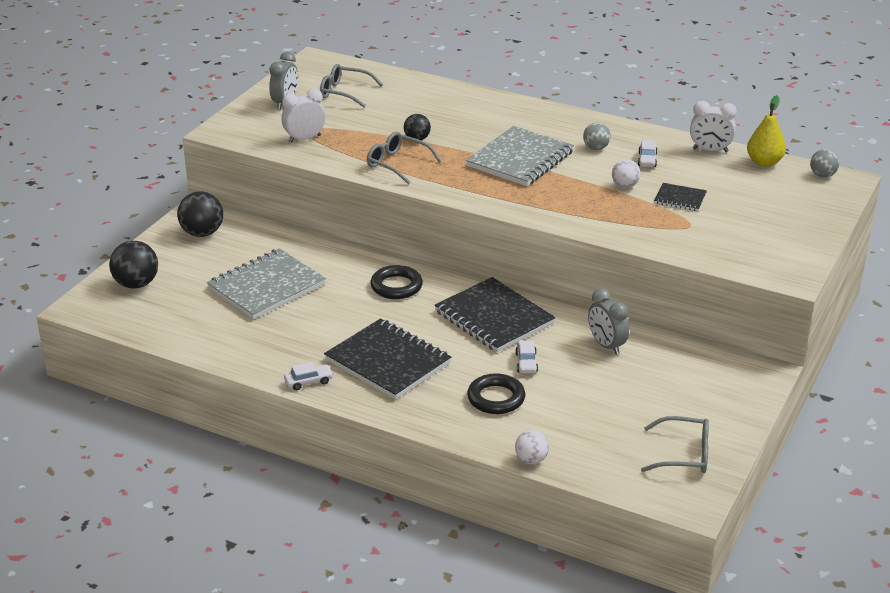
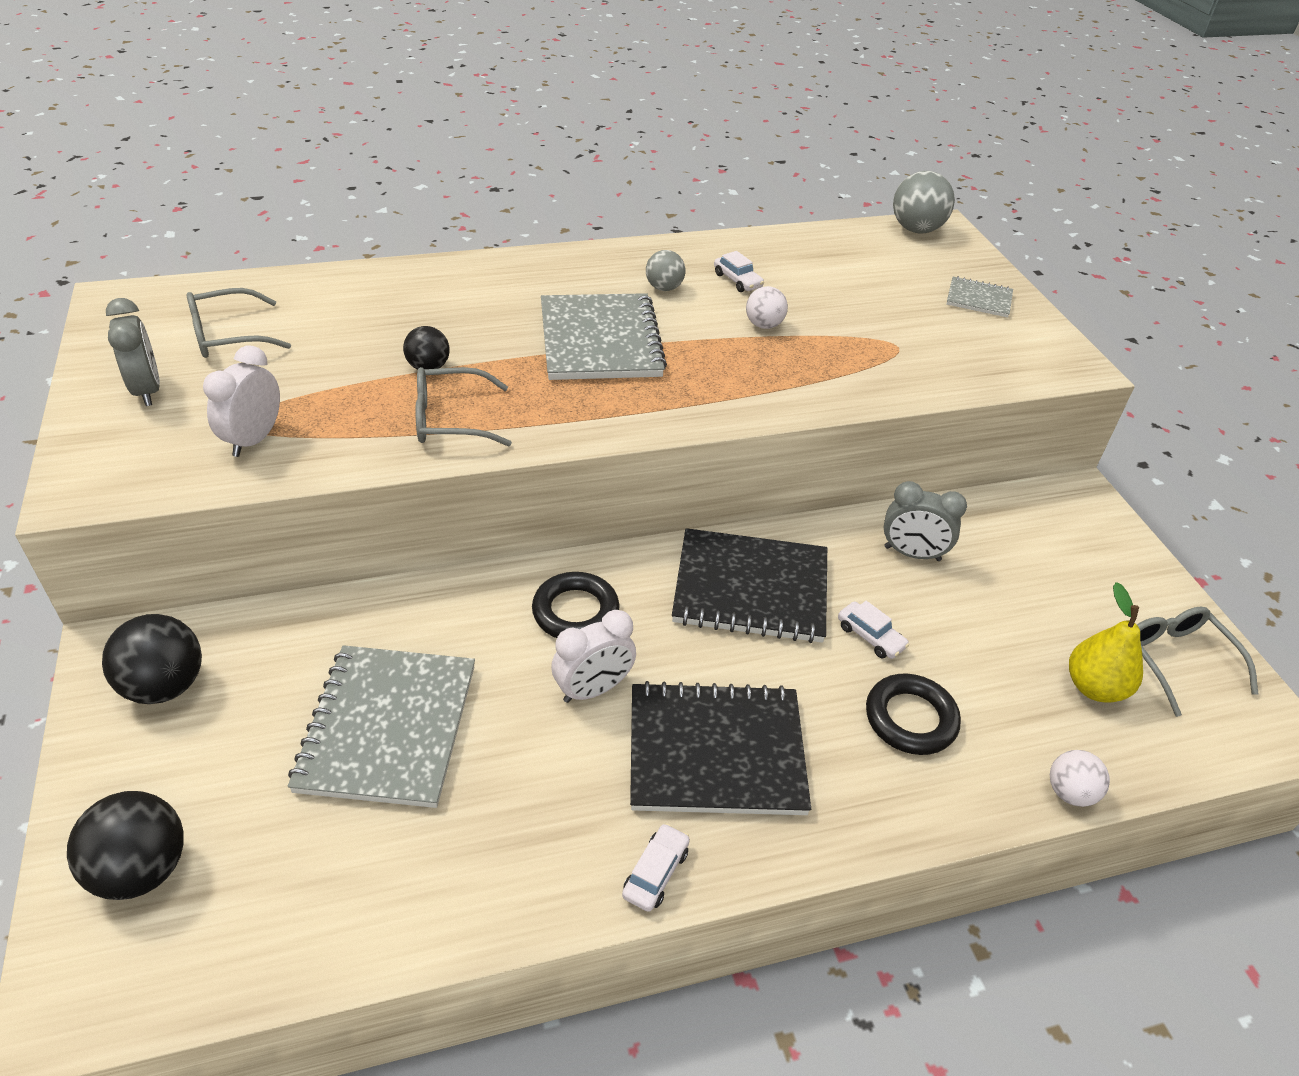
camera: 45 degrees left, 10 degrees up
(680, 199) = (839, 316): black notebook -> none
(684, 454) = (1176, 660): grey glasses -> grey glasses turned 75 degrees counterclockwise
(710, 150) = (780, 242): white clock -> white clock (593, 689)
(764, 162) = (848, 236): yellow pear -> yellow pear (1094, 687)
(792, 224) = (979, 299): none -> grey notebook
(822, 175) = (916, 229): grey ball -> grey ball, size x1.65

